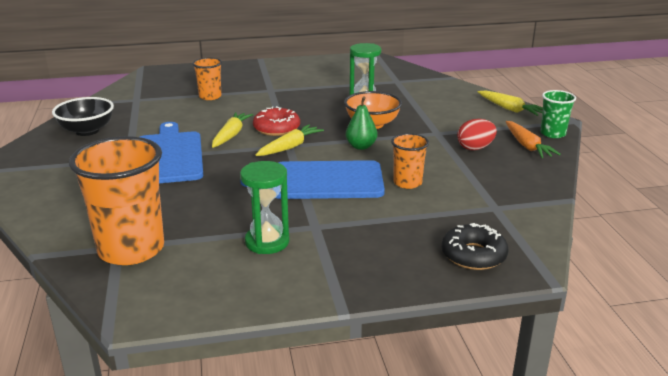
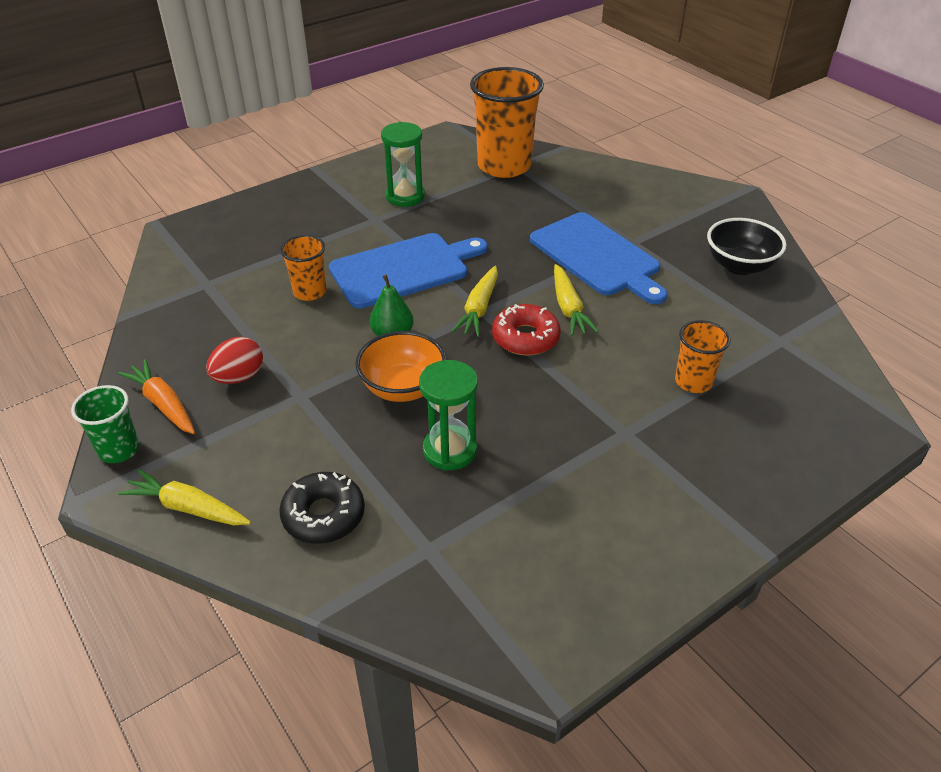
camera: 155 degrees right, 15 degrees up
(473, 255) = (224, 228): black donut -> black donut (323, 515)

